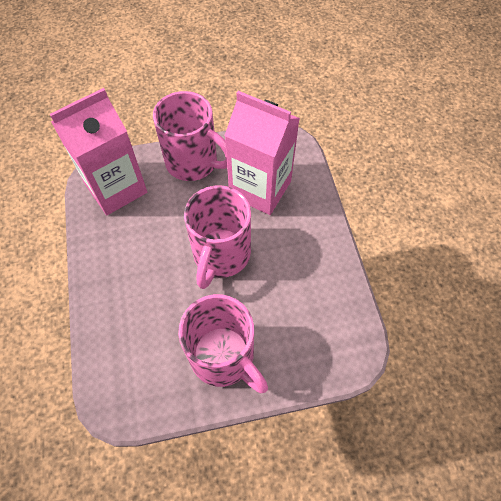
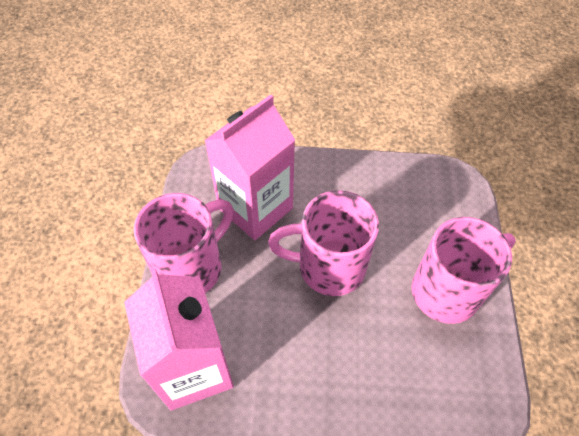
camera: 75 degrees left, 5 degrees down
(221, 255) = (328, 267): pink mug -> pink mug turned 150 degrees clockwise

